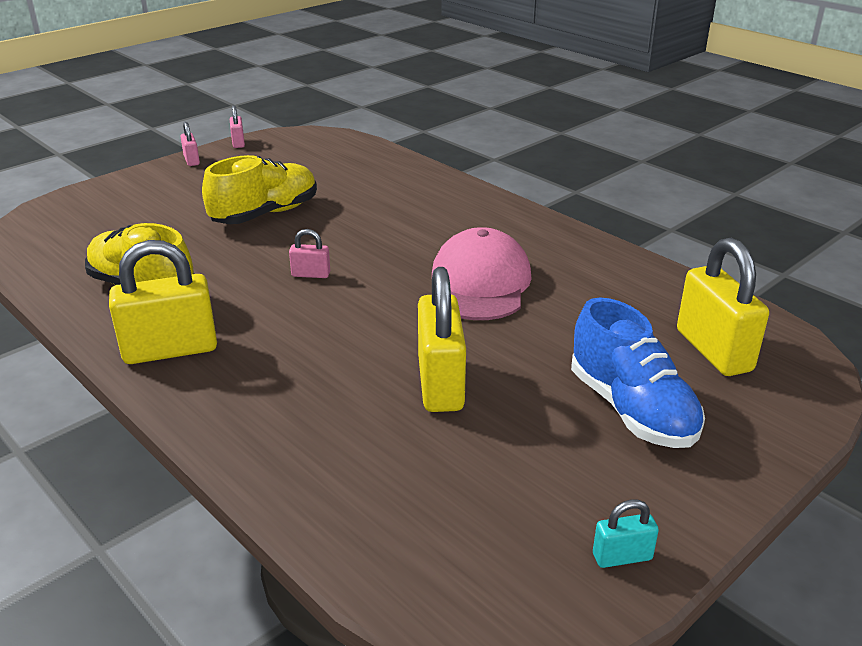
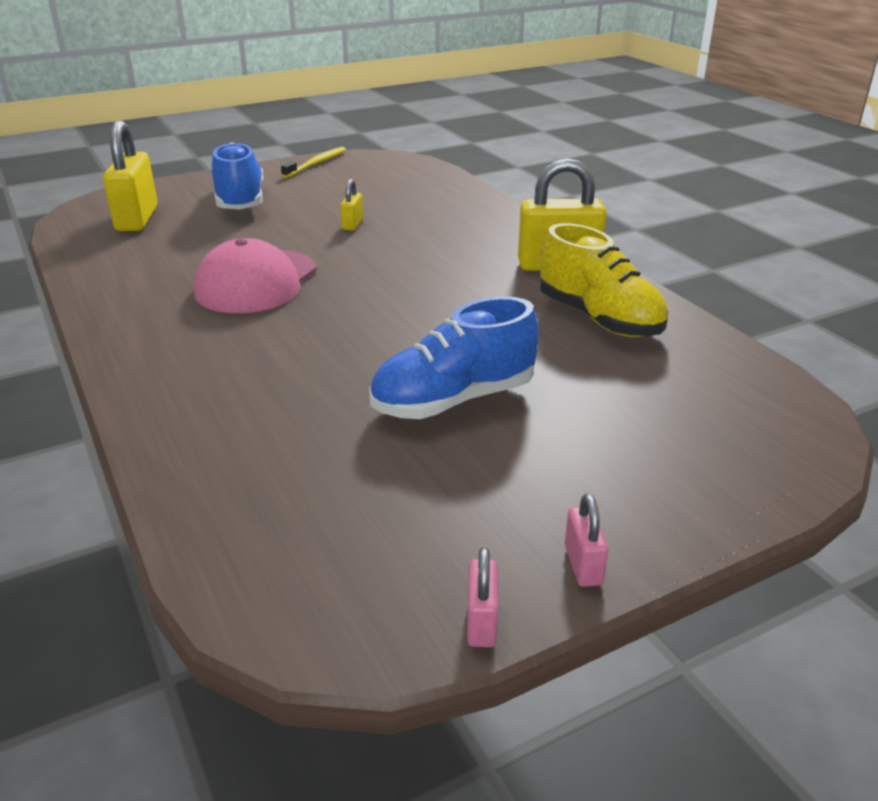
camera: 165 degrees left, 0 degrees up
(265, 214) = (453, 400): yellow shoe -> blue shoe
(311, 274) = (418, 311): pink padlock -> none
(440, 384) = (352, 224): yellow padlock -> yellow padlock, size x0.47
(622, 557) = (316, 163): turquoise padlock -> yellow toothbrush

